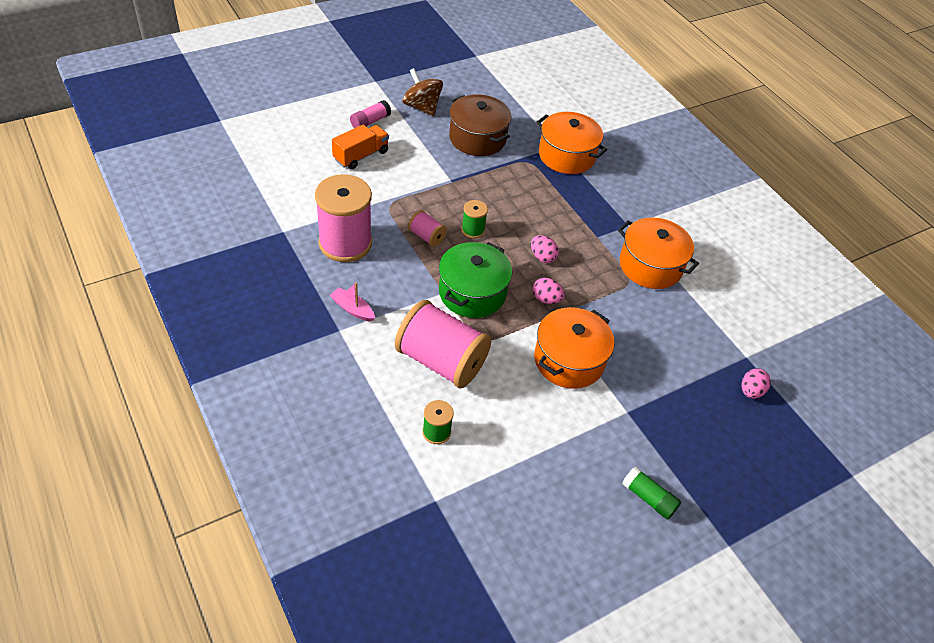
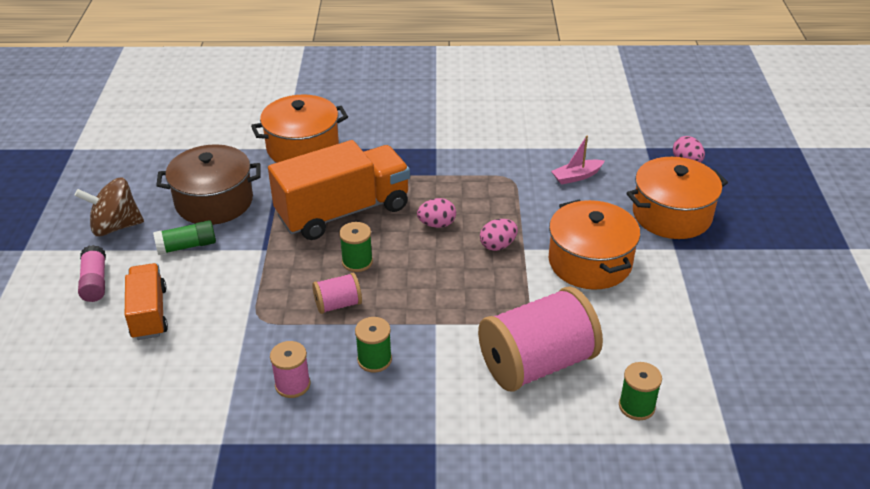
camera: 55 degrees left, 10 degrees down
(345, 243) = (292, 384): pink spool -> pink spool, size x0.46
(352, 309) = (409, 417): pink boat -> pink boat (576, 176)
(390, 273) = (374, 360): none -> green spool
(472, 293) = (452, 299): green pot -> none
(517, 203) = (343, 212): none -> orange truck
(648, 498) = (782, 277): green glue stick -> green glue stick (187, 246)
(650, 266) = (500, 156): orange pot -> orange pot (671, 215)

